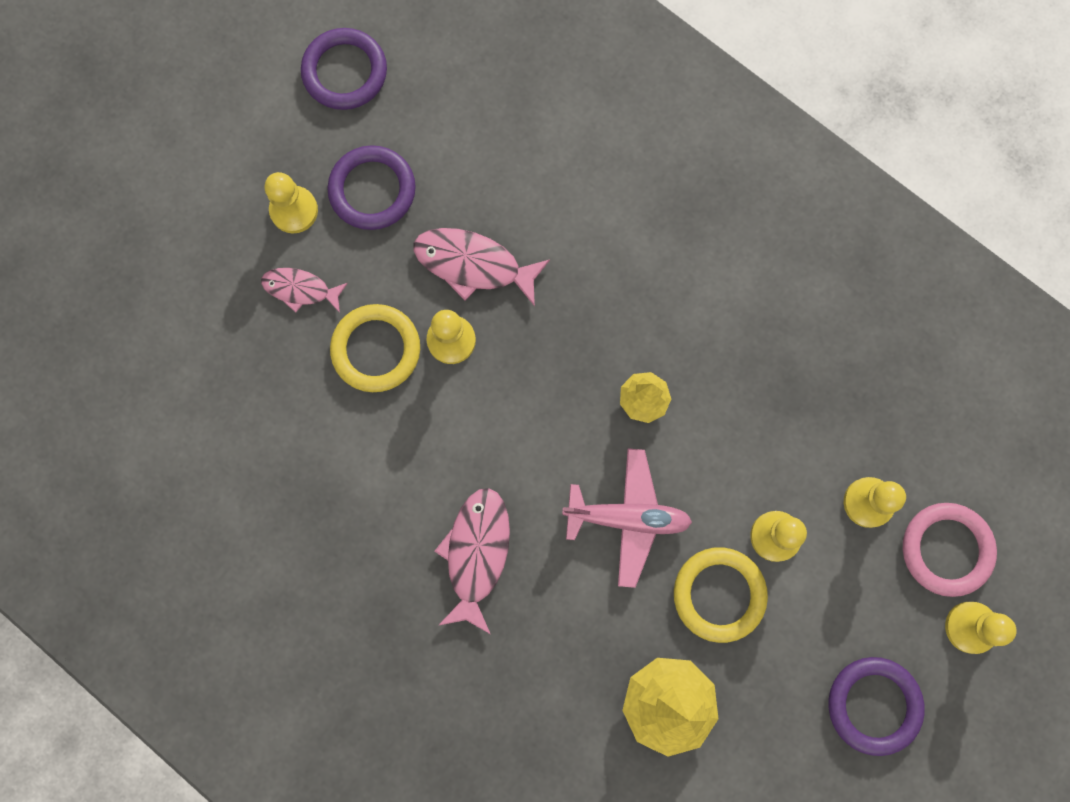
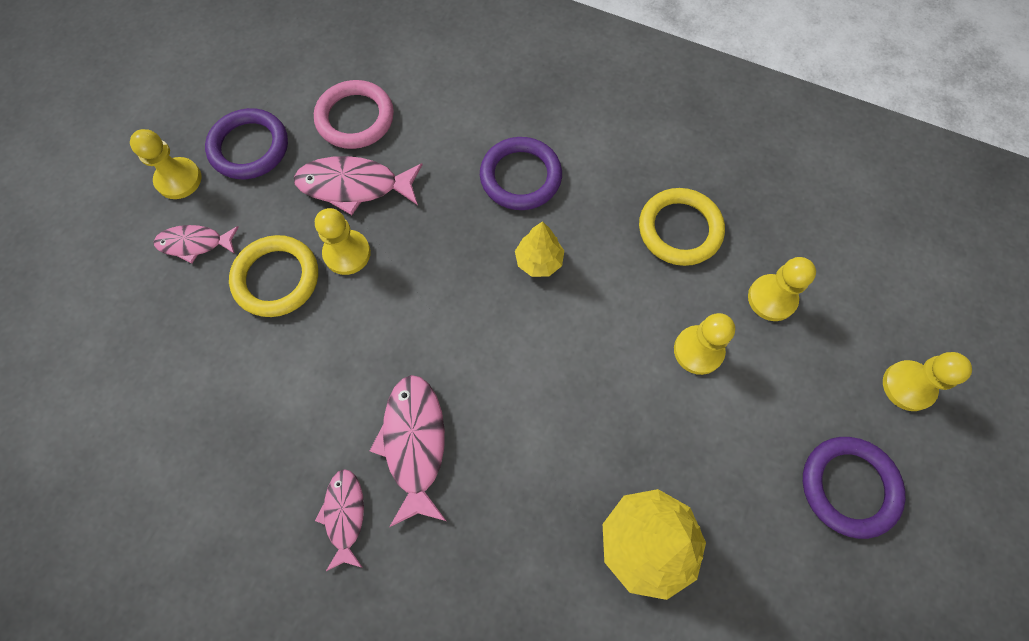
camera: 15 degrees left, 10 degrees down
(345, 72) = (209, 63): purple ring -> purple ring (520, 177)
(399, 602) = (344, 515): none -> pink fish
(627, 518) = (554, 370): pink plane -> none
(719, 594) = (663, 419): yellow ring -> yellow ring (679, 229)
(946, 549) = (857, 321): pink ring -> pink ring (355, 118)

